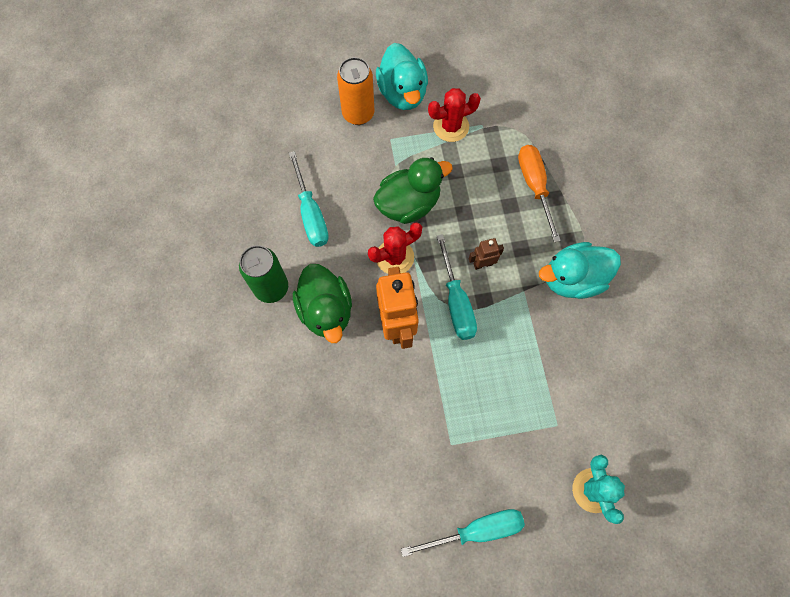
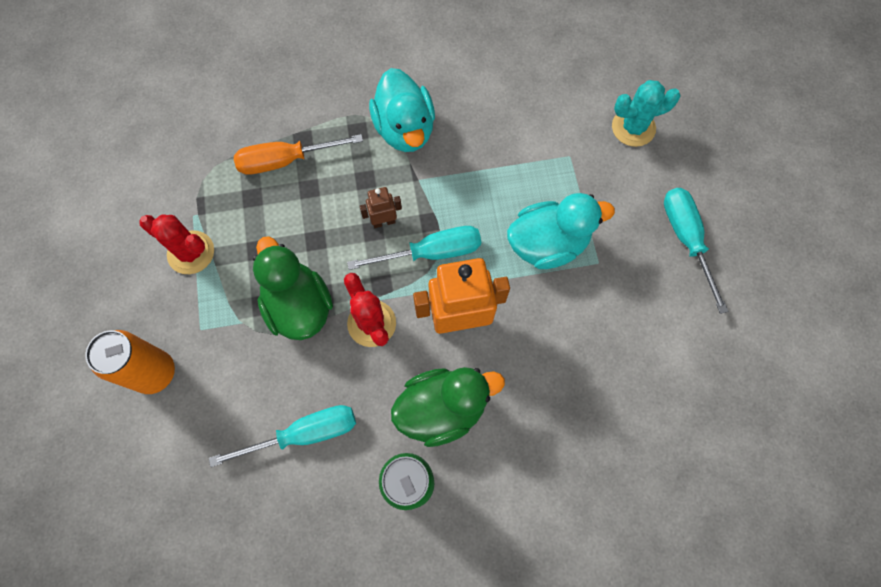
camera: 90 degrees left, 0 degrees up
(402, 93) = (130, 313): turquoise duck -> turquoise duck (547, 244)
(451, 126) = (191, 252): red cactus -> red cactus turned 45 degrees counterclockwise
(483, 264) = (384, 222): brown robot -> brown robot turned 90 degrees clockwise

